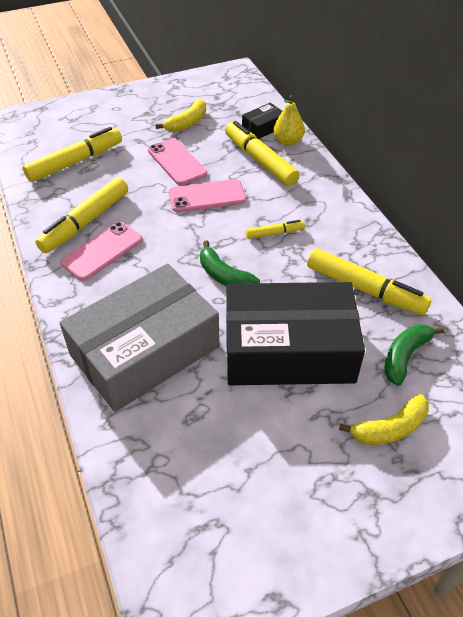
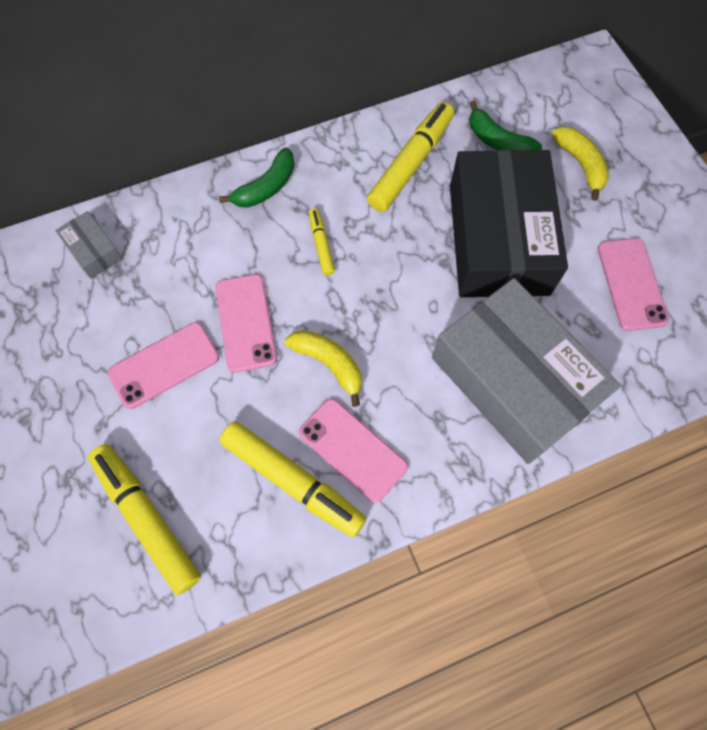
camera: 90 degrees left, 20 degrees up
(187, 123) = (64, 355): yellow banana -> yellow banana (329, 364)
(224, 276) = (394, 300): green banana -> green banana (266, 187)
(242, 459) = (631, 284): none -> pink phone
(260, 160) = (173, 257): yellow marker -> none
(263, 127) = (93, 250): black box -> grey box
(288, 141) = (133, 221): yellow pear -> none

